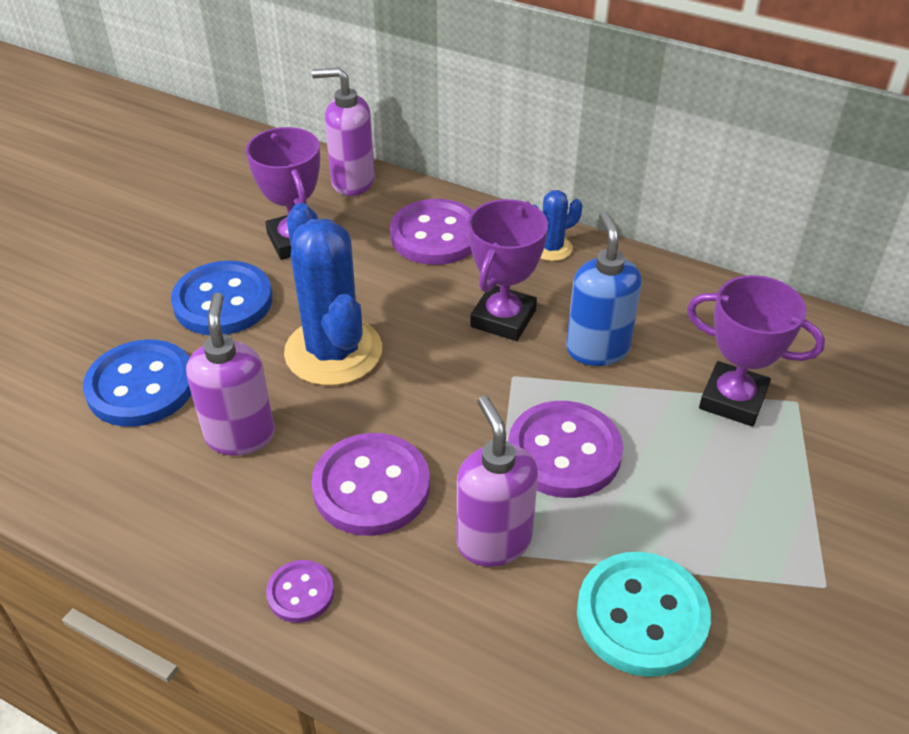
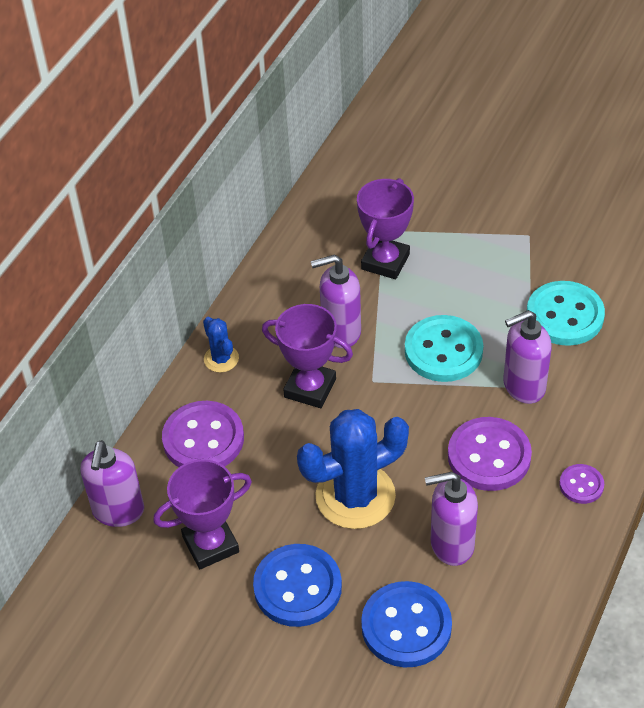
camera: 90 degrees left, 5 degrees up
(564, 452) = (443, 351): purple button -> turquoise button
(597, 349) = (340, 332): blue soap dispenser -> purple soap dispenser

